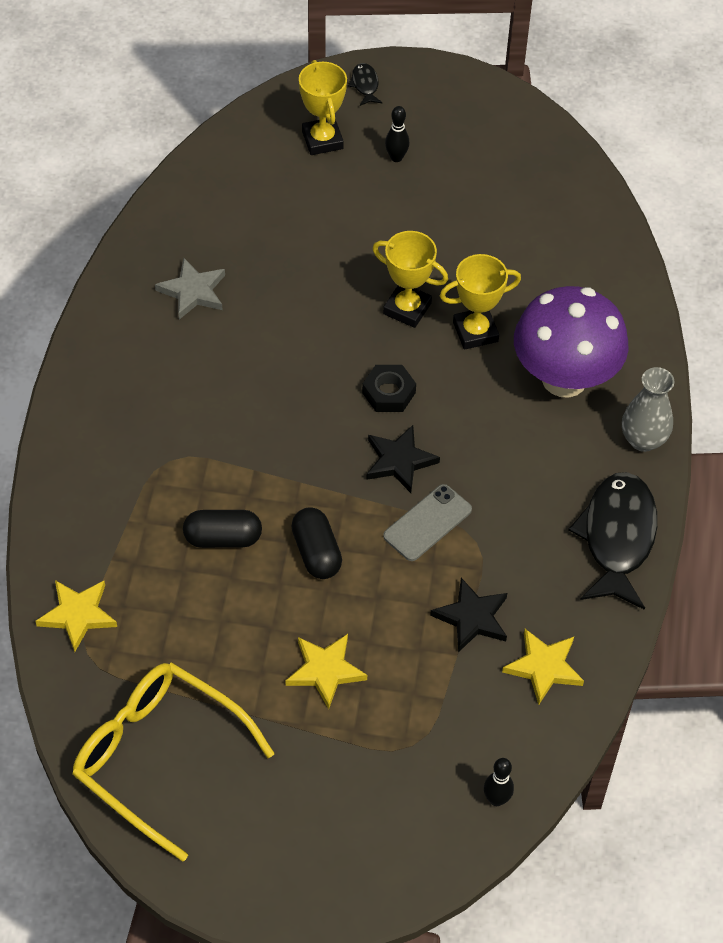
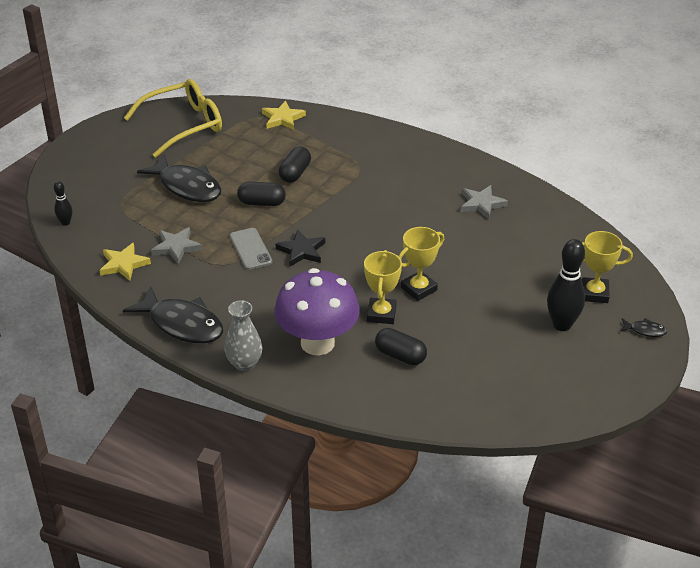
camera: 115 degrees right, 15 degrees down
(325, 671) = (187, 187): yellow star -> black fish
(388, 392) = (355, 261): black nut -> none
(396, 157) = (562, 325): black bowling pin -> black bowling pin, size x1.94
(472, 617) = (176, 247): black star -> grey star
(536, 291) = (400, 355): none -> black capsule

